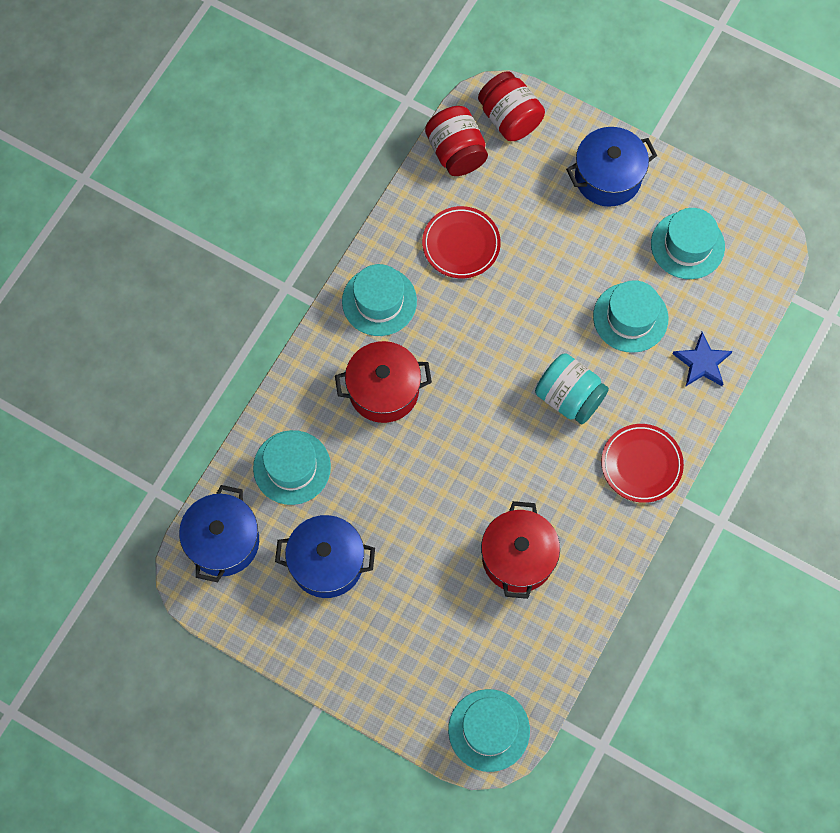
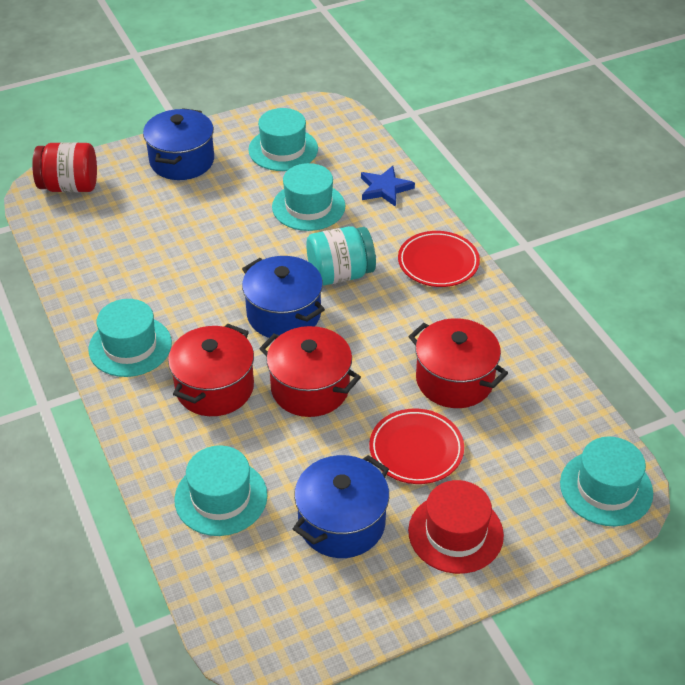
camera: 55 degrees left, 25 degrees down
(223, 541) = (244, 599): blue pot -> blue pot (284, 314)
(372, 646) = (455, 533): none -> red hat
(432, 458) = (310, 388): none -> red pot
(456, 152) = (59, 230): red jar -> none
(461, 244) = (139, 268): red plate -> red plate (416, 450)

